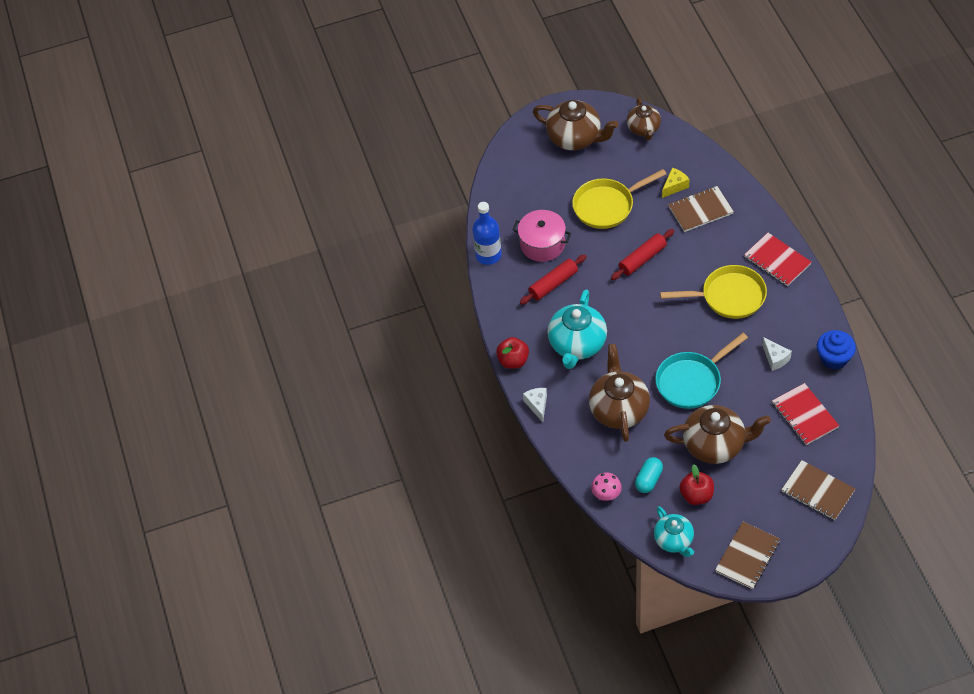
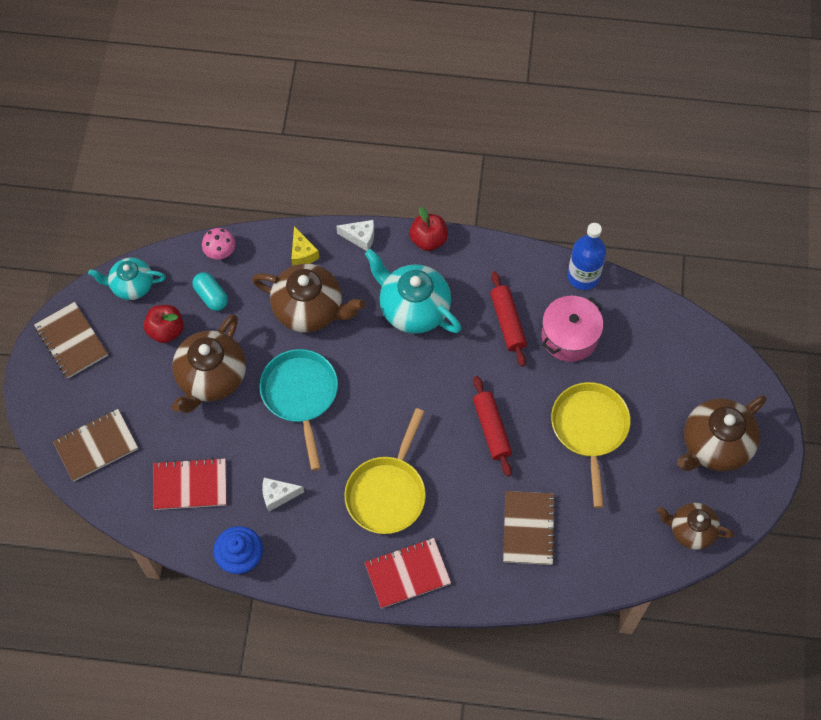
camera: 110 degrees right, 10 degrees up
(674, 186) = (580, 519): yellow cheese -> yellow cheese (302, 253)

